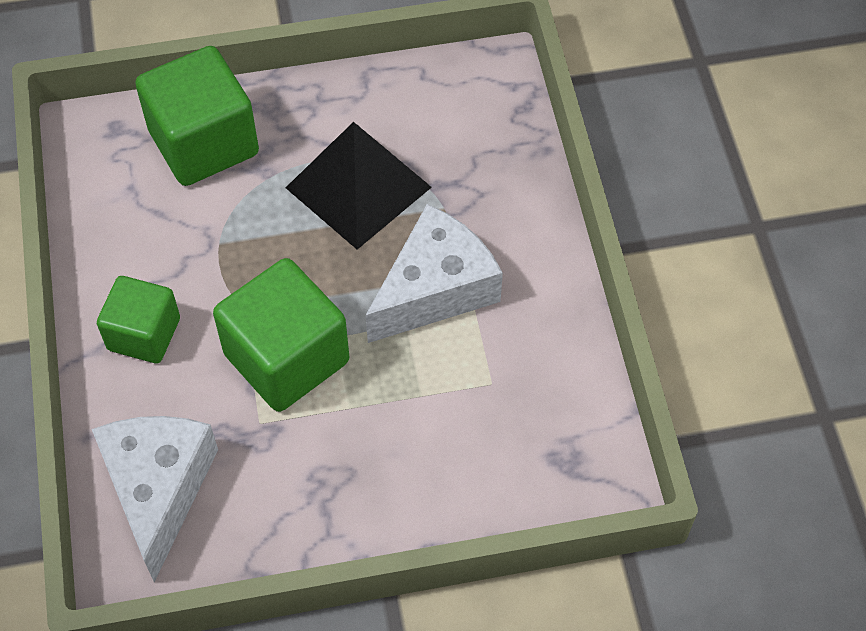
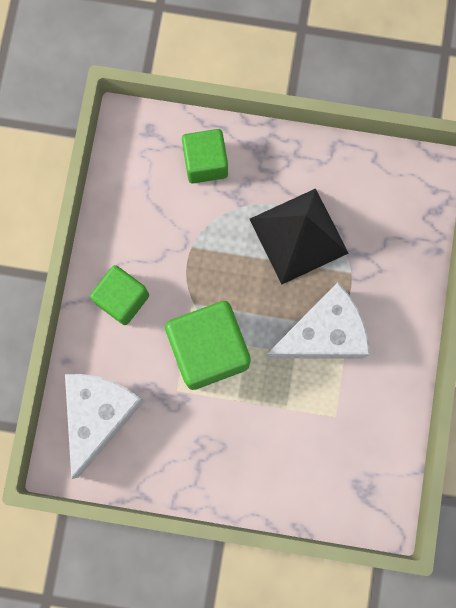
camera: 20 degrees right, 20 degrees up
(204, 142) = (205, 163): green cube -> green cube, size x0.63

